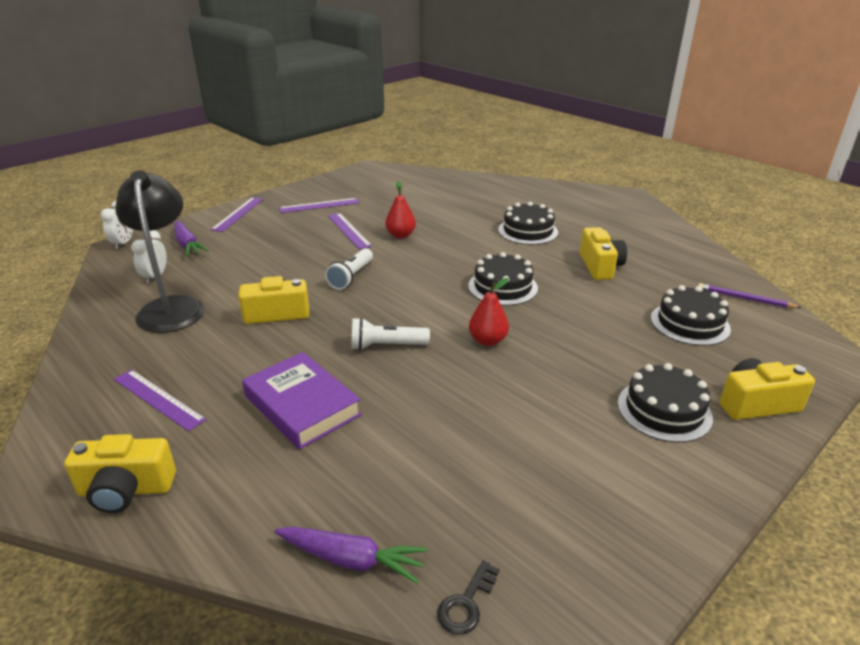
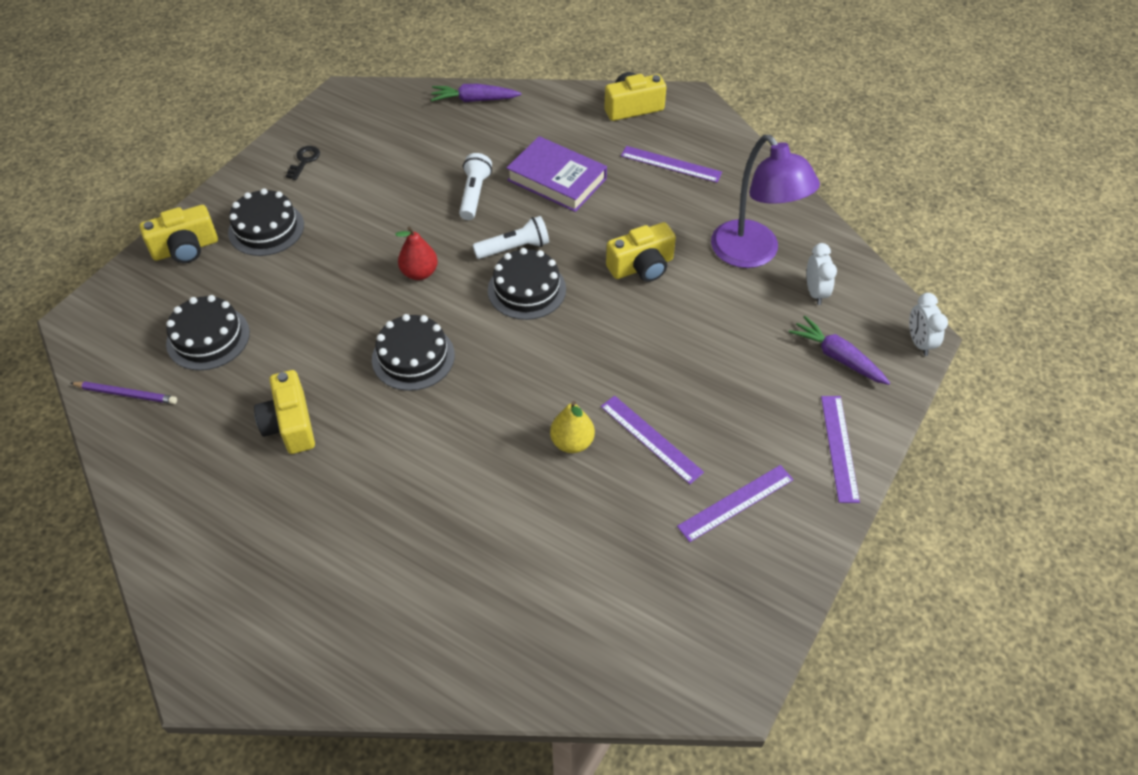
camera: 165 degrees right, 20 degrees up
(171, 307) = (753, 254): black lamp -> purple lamp
(351, 277) = (596, 338): white flashlight -> white flashlight (474, 194)
(400, 235) = (572, 442): red pear -> yellow pear
(466, 603) = (406, 94): black key -> black key (304, 161)
(528, 231) = (388, 496): black cake -> black cake (526, 289)

